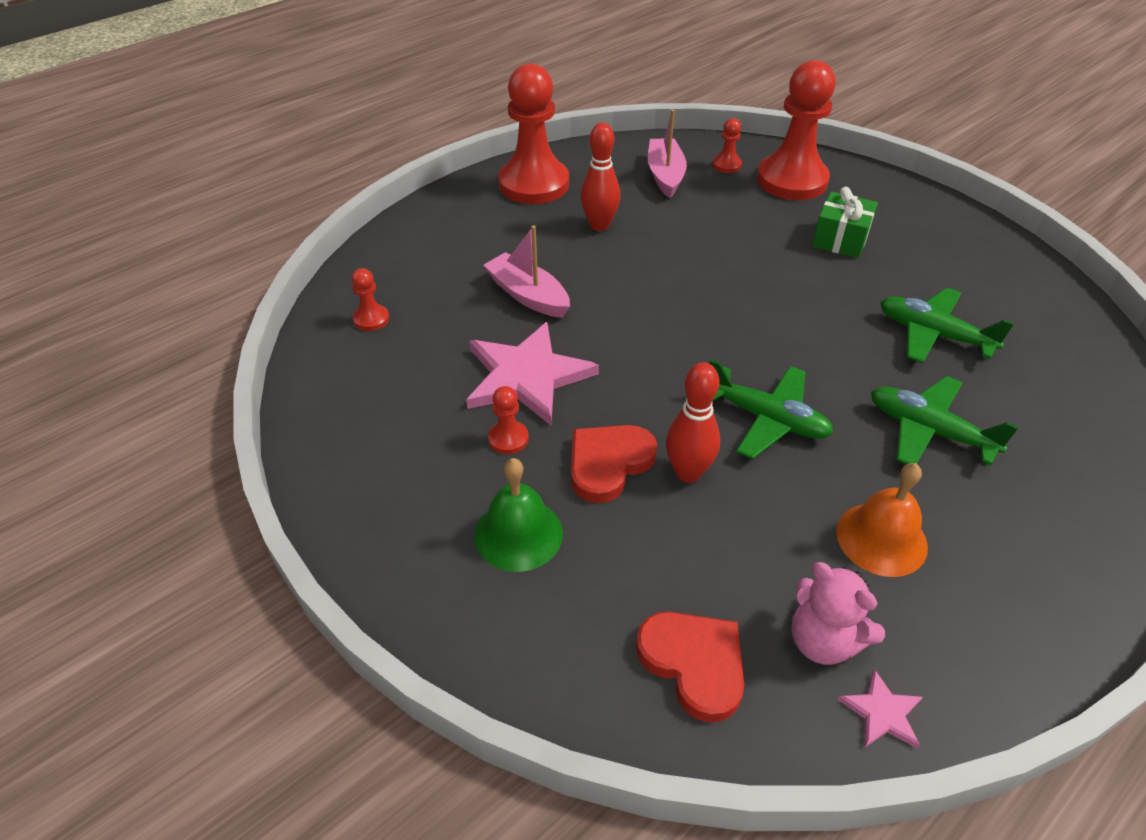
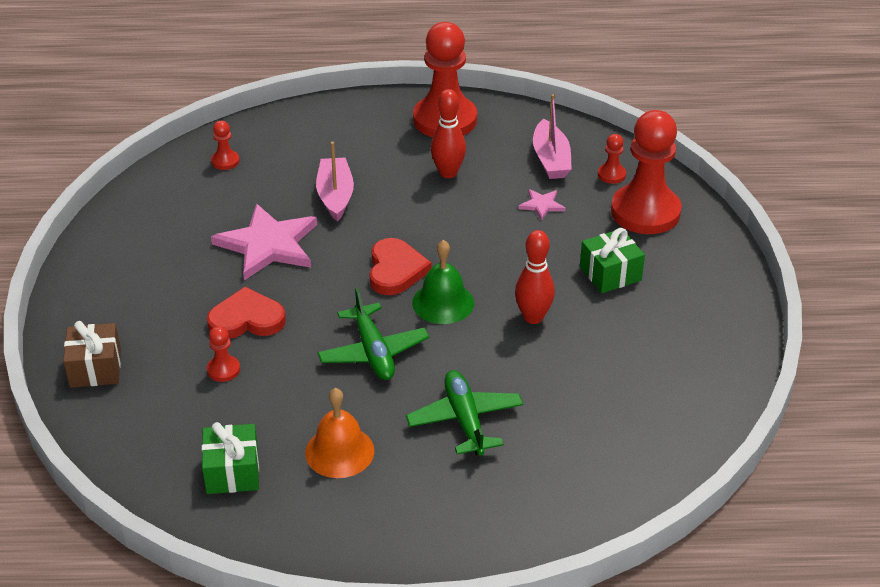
camera: 40 degrees right, 5 degrees down
(508, 439) = (211, 273): red pawn -> red pawn (223, 370)
(518, 534) = (153, 324): green bell -> green bell (443, 302)
(519, 631) = (95, 368): none -> brown gift
(665, 175) = (551, 159): pink boat -> pink boat turned 135 degrees clockwise
(688, 472) = (283, 351): red bowling pin -> red bowling pin (533, 317)
(694, 664) = (155, 437): red heart -> red heart (395, 270)
(823, 640) = (232, 472): pink teddy bear -> green gift
(882, 713) = (213, 519): pink star -> pink star (541, 205)
(933, 334) = (569, 371): green plane -> none

